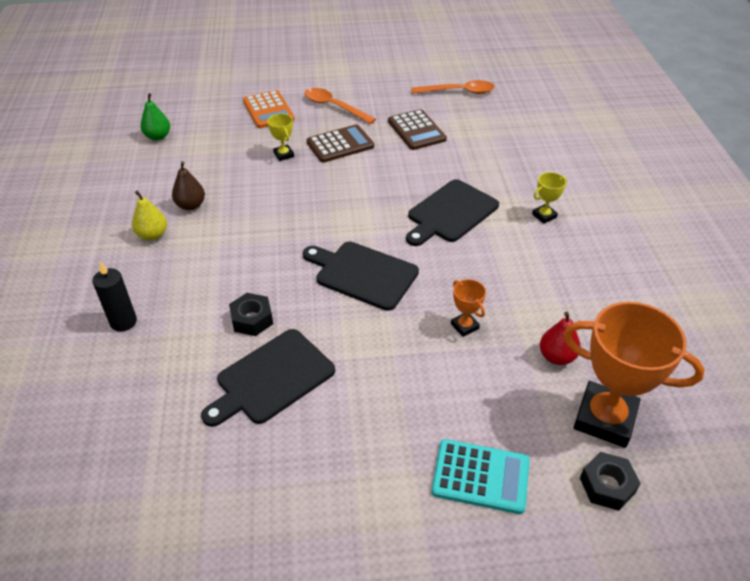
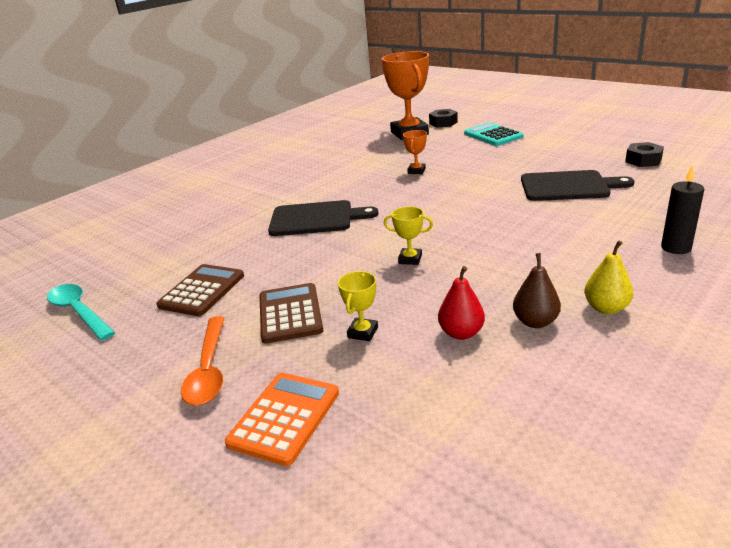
camera: 130 degrees left, 15 degrees down
(158, 137) = (501, 469): green pear -> none
(252, 319) = (554, 214): black nut -> black nut (643, 160)
(340, 144) = (290, 313): brown calculator -> brown calculator turned 60 degrees clockwise
(363, 274) = (438, 210): black cutting board -> none
(458, 92) = (79, 312): orange spoon -> turquoise spoon
(544, 216) = (266, 195): yellow trophy -> yellow trophy (410, 259)
(556, 357) = (391, 150): red pear -> red pear (461, 333)

